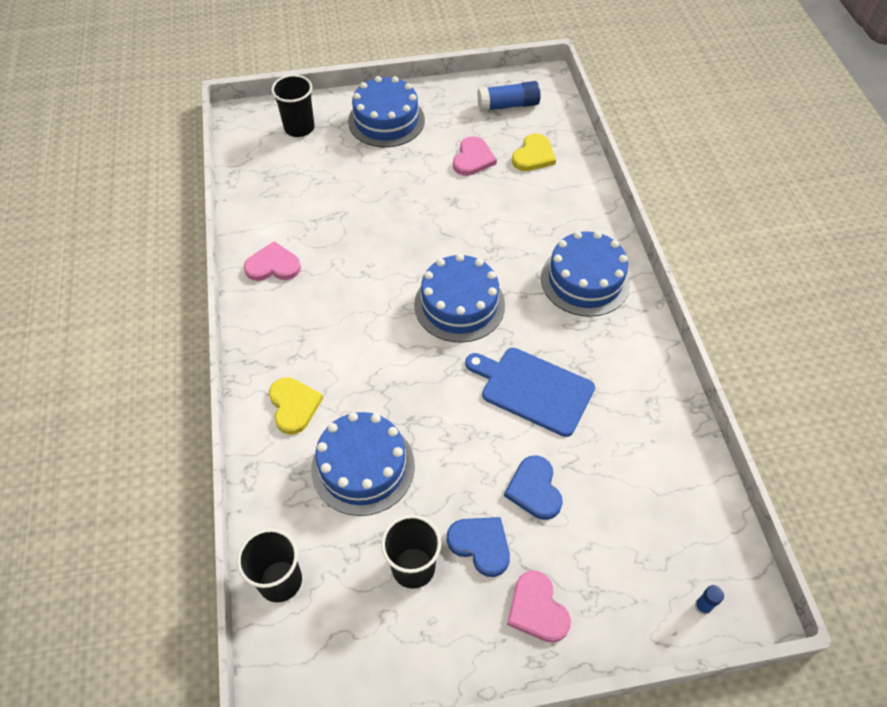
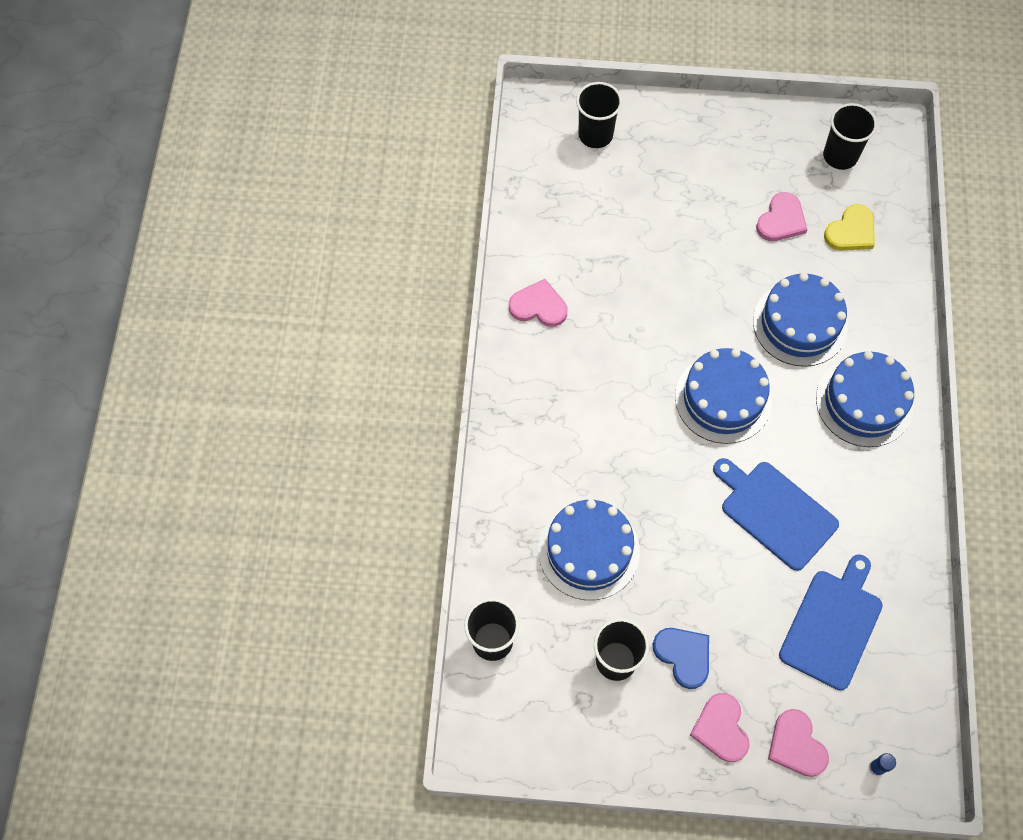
camera: 15 degrees right, 10 degrees up
(294, 406) = (533, 470): yellow heart -> none
(386, 120) = (695, 146): blue cake -> blue cake (800, 324)
(508, 105) = (840, 156): blue glue stick -> black cup
(534, 489) = (749, 615): blue heart -> none
(616, 478) = (832, 625): none -> blue cutting board
(617, 605) = (796, 745): none -> pink heart

